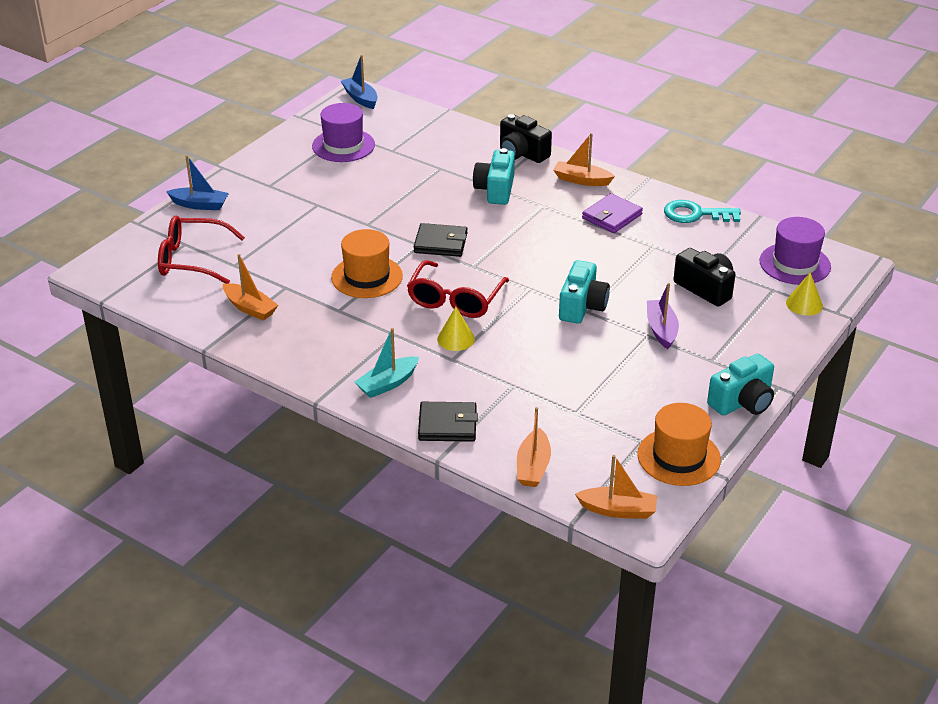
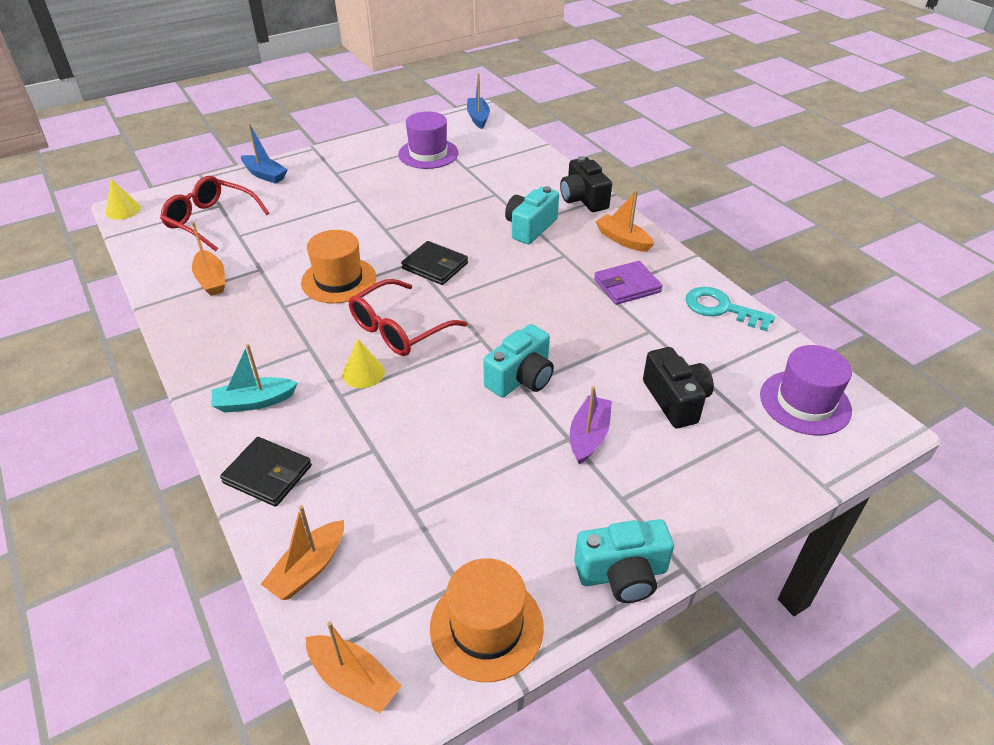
camera: 25 degrees right, 5 degrees up
(804, 304) = (787, 460): yellow cone -> yellow cone (123, 210)

